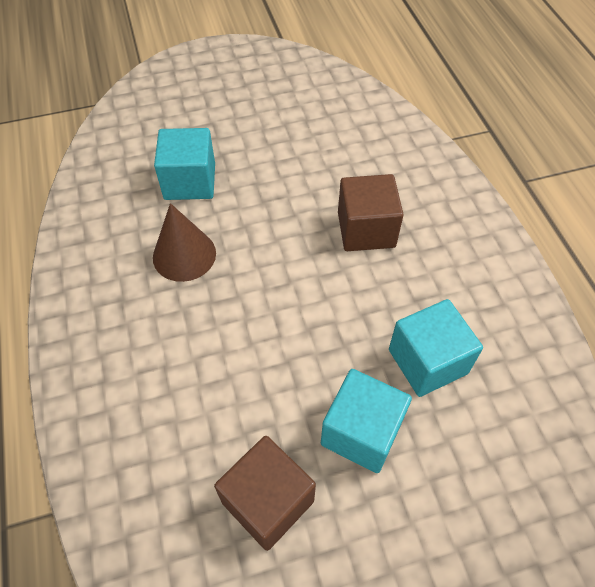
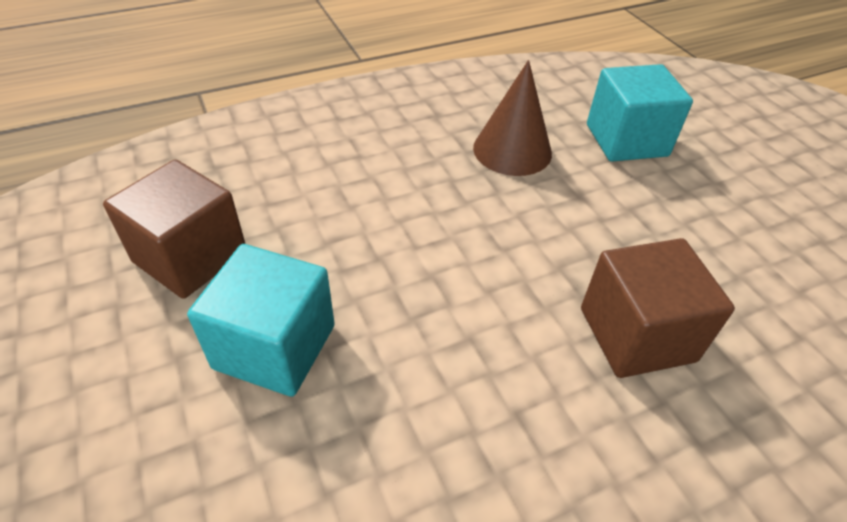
camera: 80 degrees right, 10 degrees down
(427, 361) = (399, 435): turquoise cube -> none

